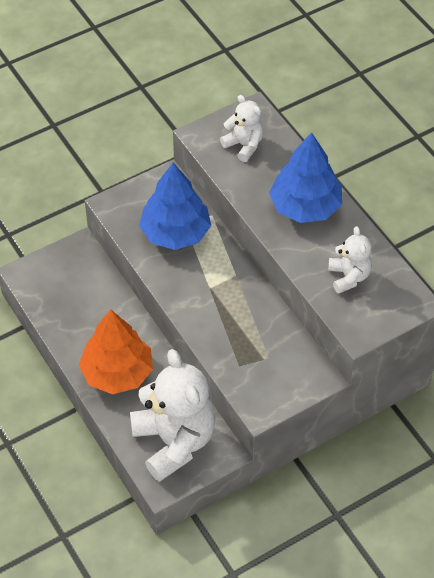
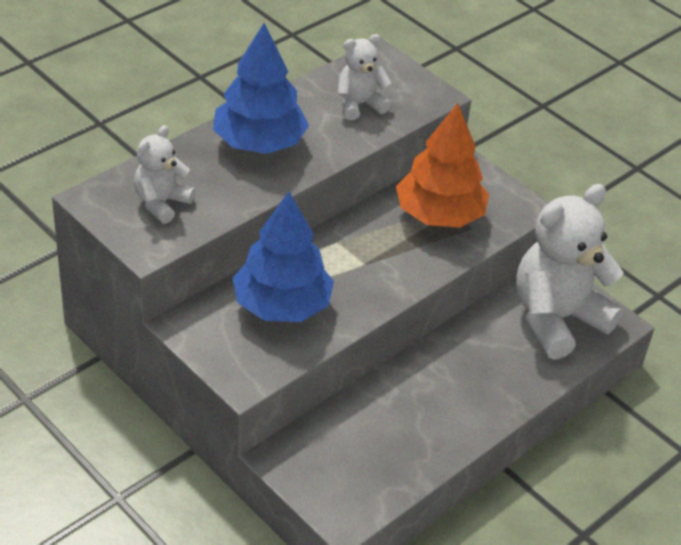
camera: 105 degrees left, 10 degrees down
(117, 373) = (479, 385): orange tree -> orange tree (439, 215)

